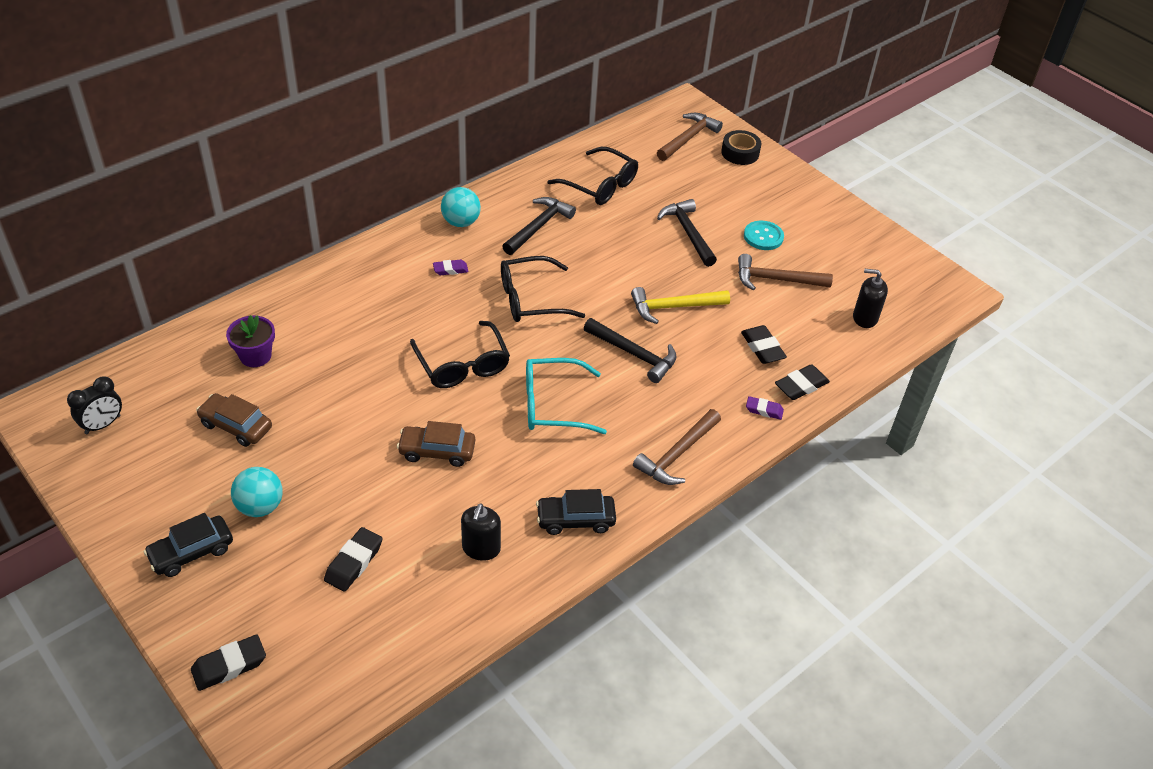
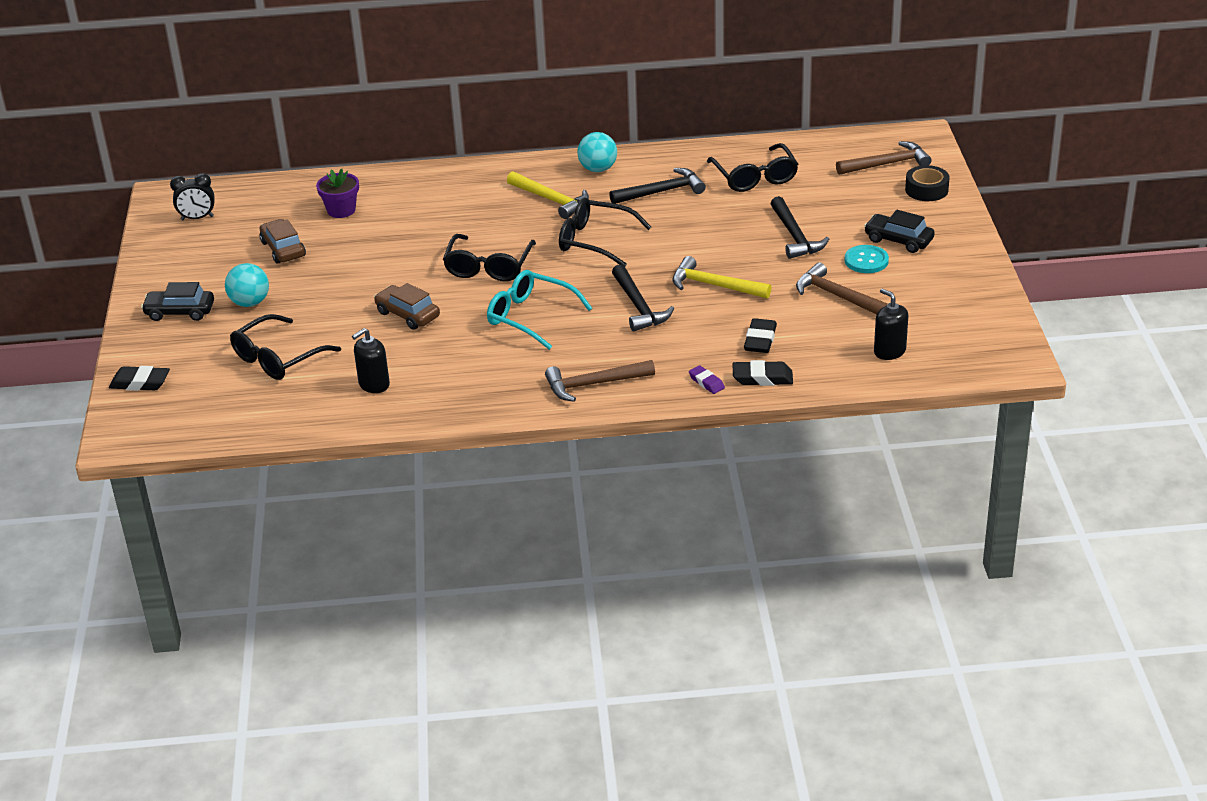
camera: 40 degrees right, 10 degrees down
(354, 562) = (277, 358): black eraser -> black glasses
(450, 270) = (551, 200): purple eraser -> yellow hammer
(575, 520) = (463, 394): black car -> black car (898, 240)
(688, 233) = (795, 236): black hammer -> black hammer turned 150 degrees clockwise

